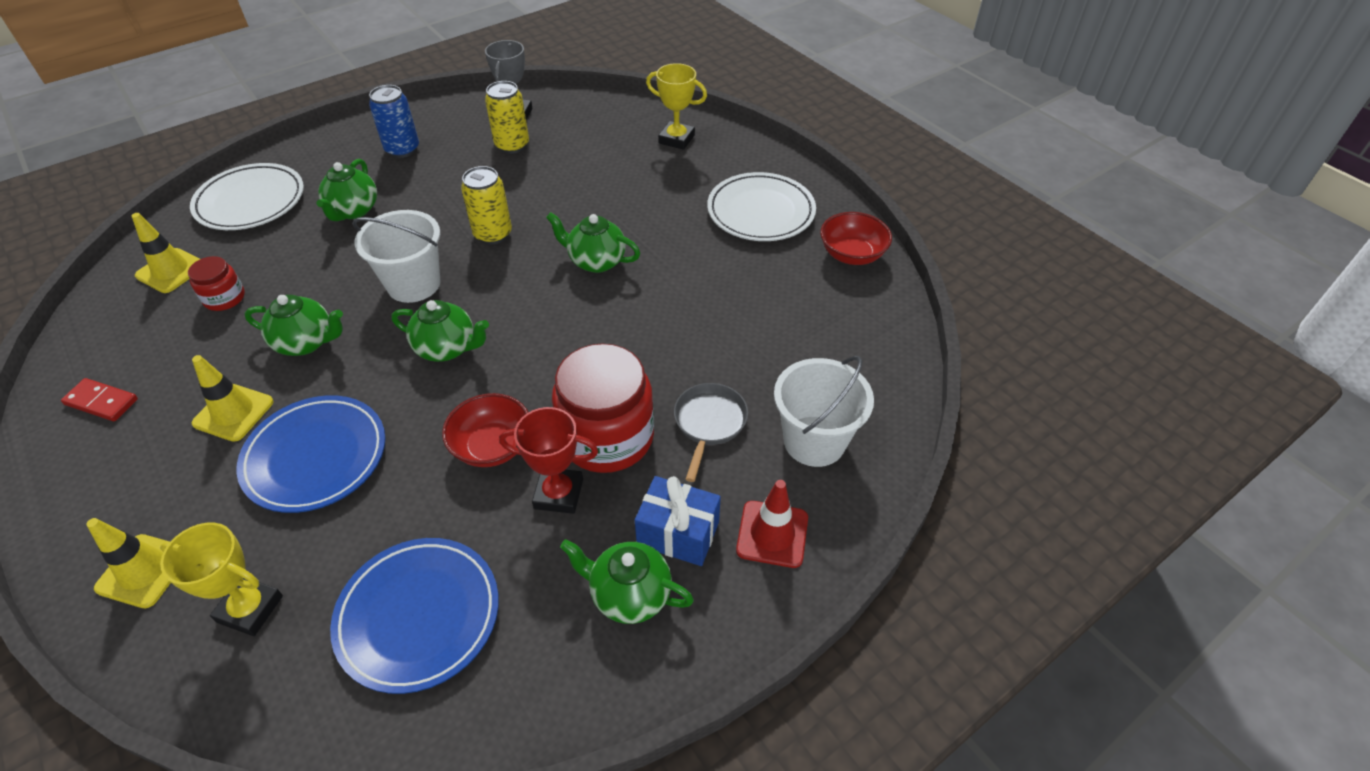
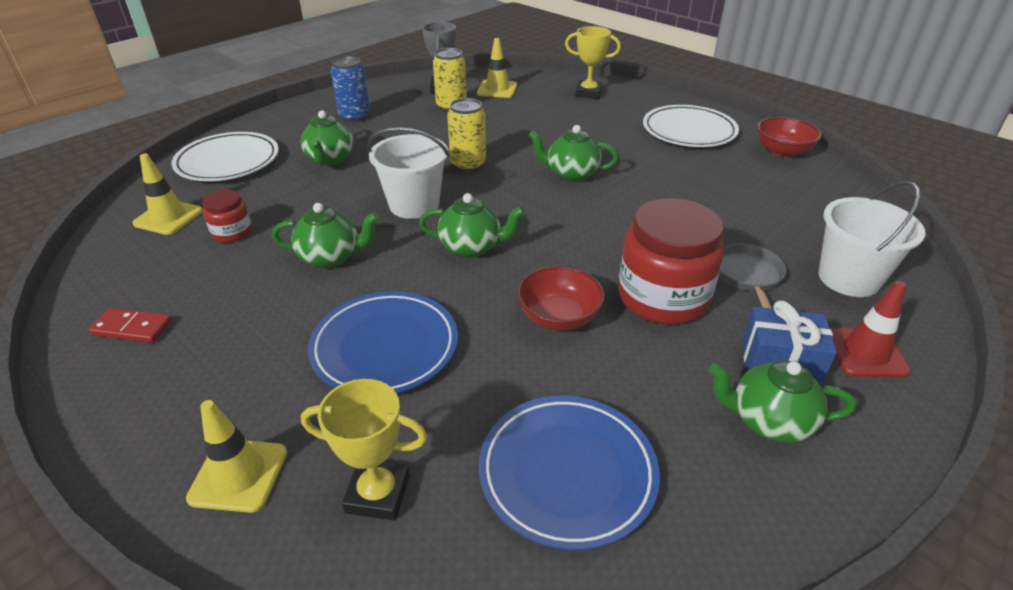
camera: 10 degrees left, 10 degrees down
(233, 413) = (281, 321): yellow traffic cone -> yellow traffic cone (497, 89)
(558, 494) = (646, 347): red trophy -> none

